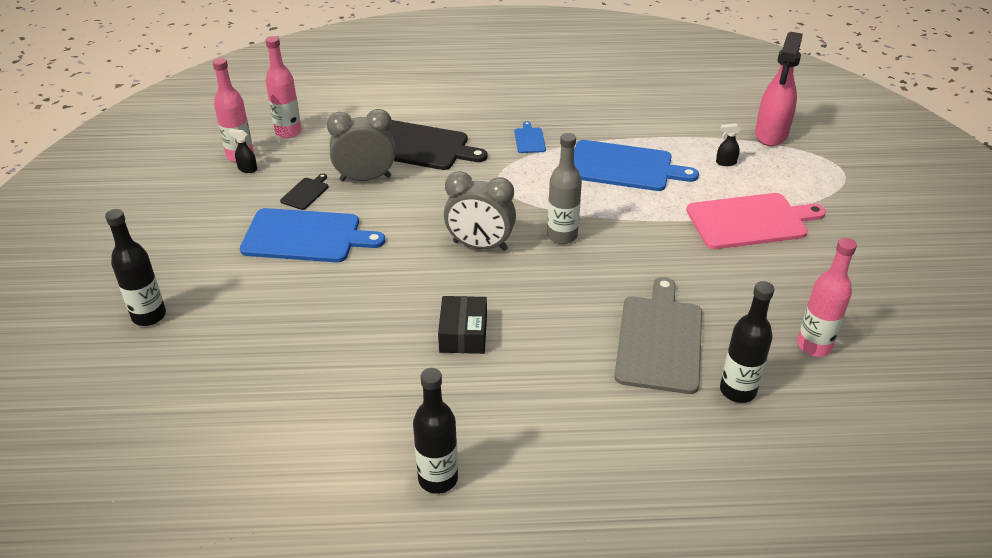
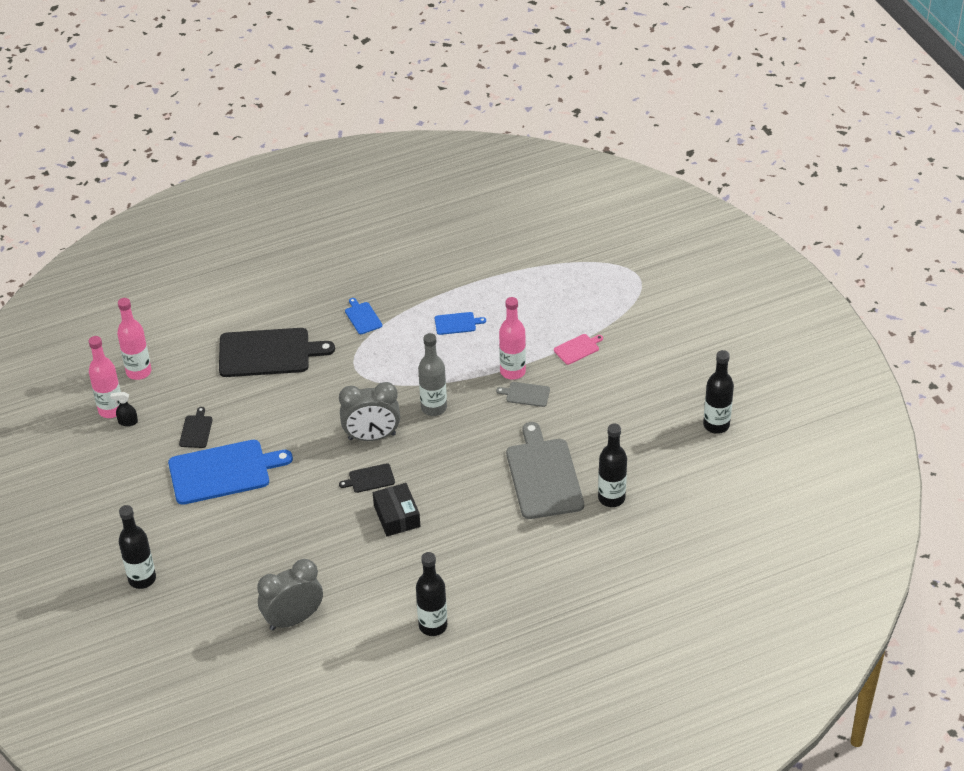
camera: 20 degrees left, 5 degrees up
(365, 178) = (240, 401): grey clock -> grey clock (293, 619)
(454, 286) = (369, 478): none -> black cutting board
(624, 167) = (457, 323): blue cutting board -> blue cutting board, size x0.45
(673, 250) = (526, 394): none -> grey cutting board
(725, 162) = (539, 294): black spray bottle -> none
(750, 221) = (578, 349): pink cutting board -> pink cutting board, size x0.45
(771, 135) = (568, 252): pink spray bottle -> none
(814, 346) = (654, 446): pink bottle -> pink bottle (512, 371)
(903, 344) = (716, 425): none -> black bottle

